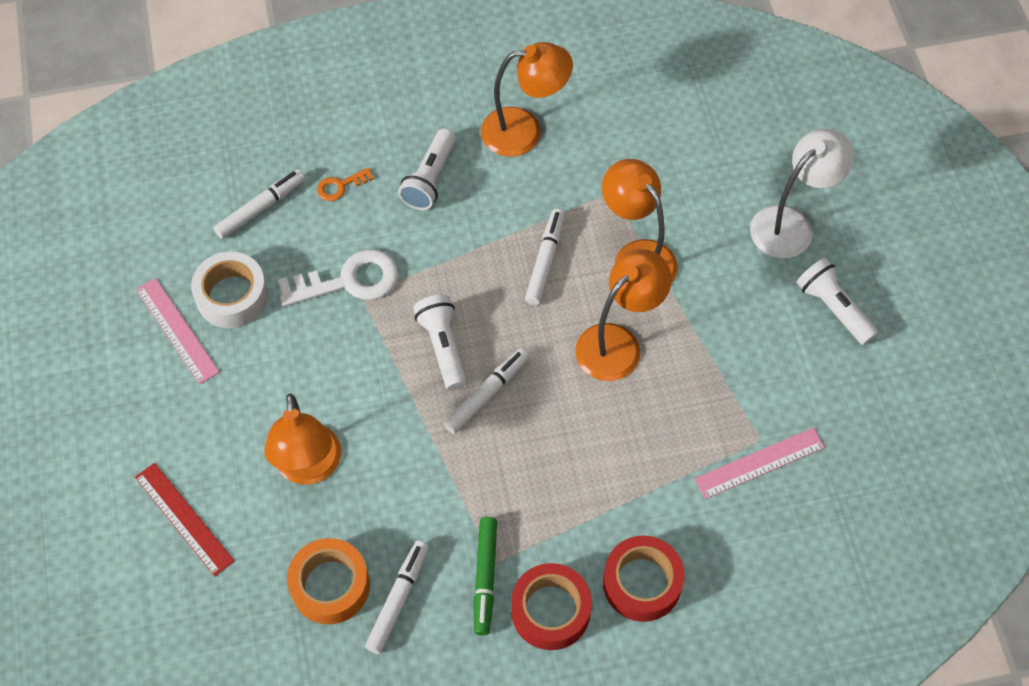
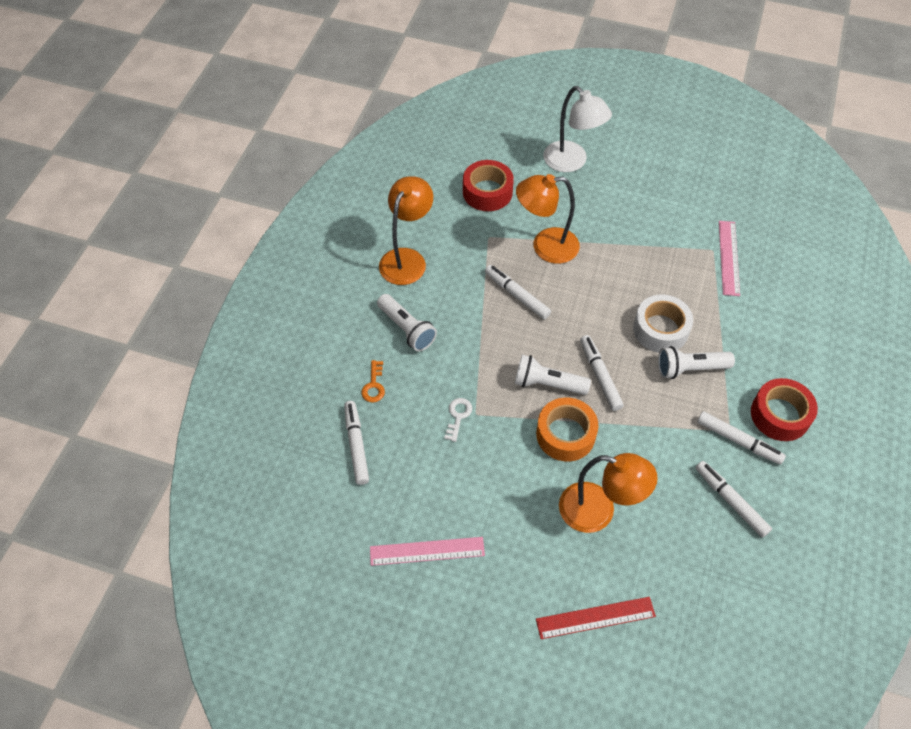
camera: 60 degrees left, 5 degrees down
(232, 296) = (421, 499): white tape -> white tape (660, 329)
(330, 586) = (700, 540): orange tape -> orange tape (565, 434)
(349, 281) = (458, 416): white key -> white key, size x0.50
(485, 578) = (738, 441): green marker -> white marker
(618, 343) = (603, 286): orange lamp -> none
(642, 583) = (782, 356): red tape -> red tape (487, 192)
(791, 224) = (571, 162): white lamp -> white lamp turned 150 degrees clockwise
(833, 308) = (642, 172): white flashlight -> white flashlight (690, 368)

